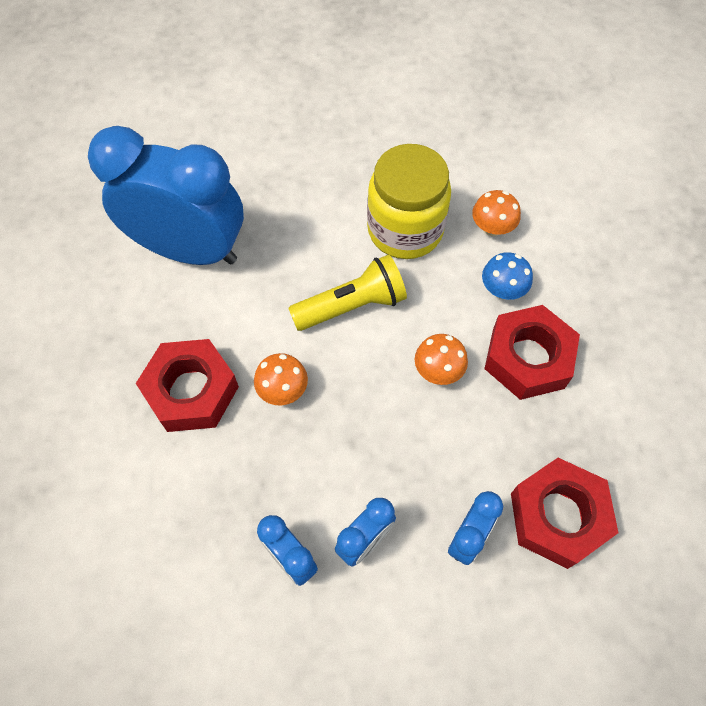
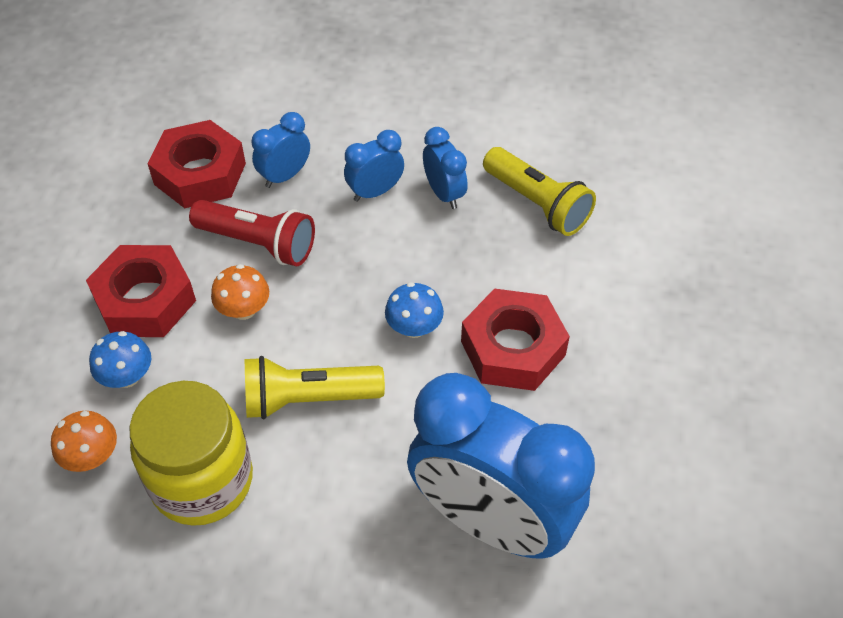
camera: 165 degrees left, 10 degrees down
(186, 571) = (537, 203): none -> yellow flashlight
(283, 390) = (414, 327): orange mushroom -> blue mushroom
(457, 443) = (258, 243): none -> red flashlight

